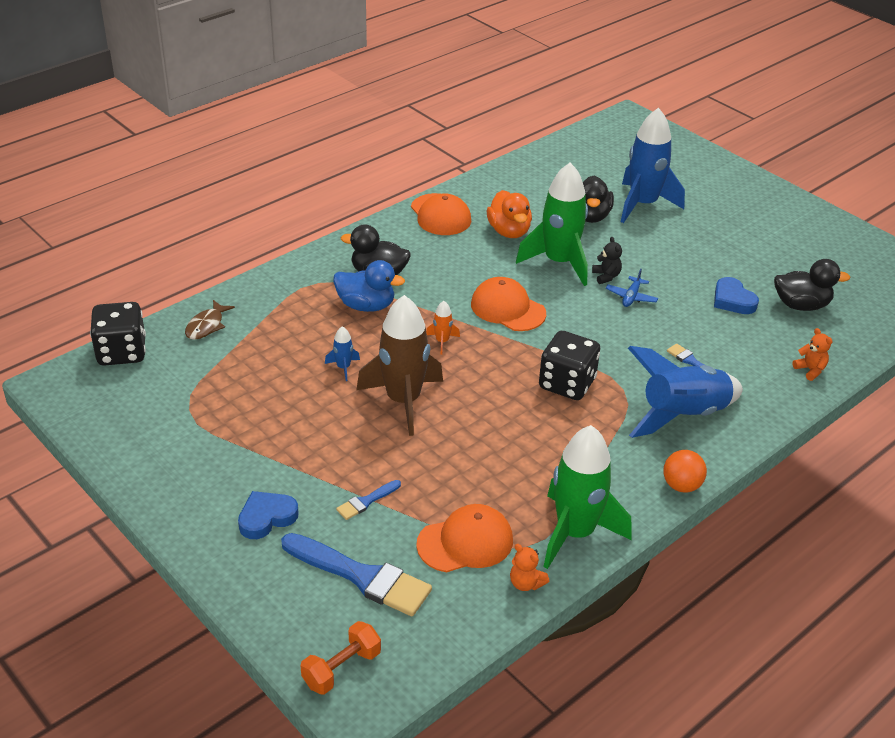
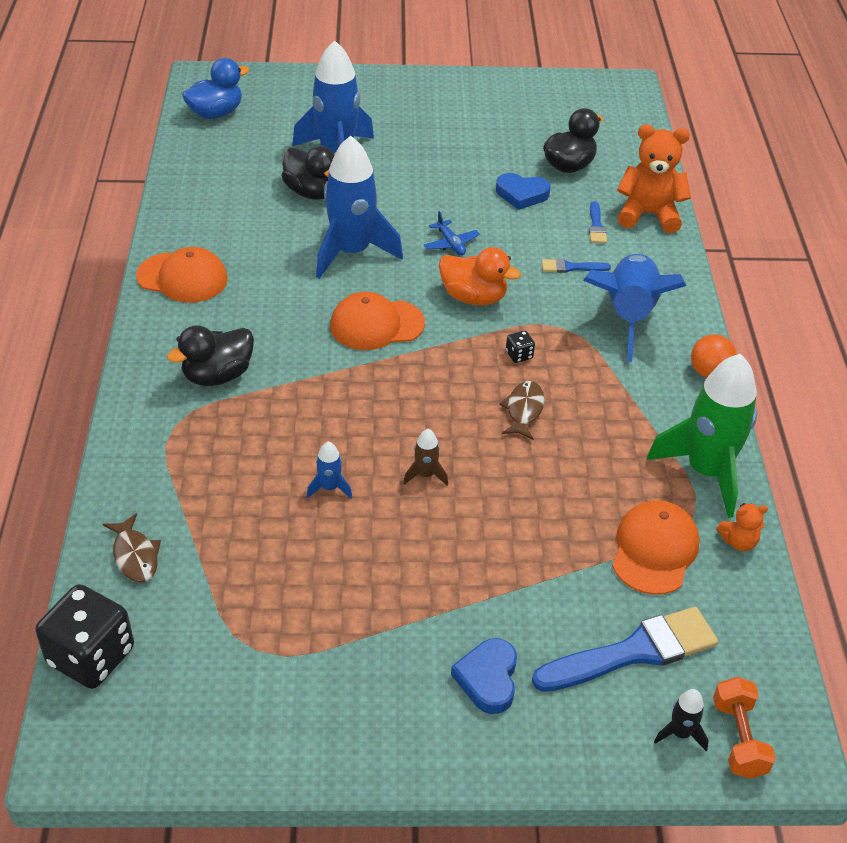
camera: 50 degrees left, 5 degrees up
(315, 635) = (680, 733): none -> black rocket
(366, 306) = (255, 414): blue duck -> blue duck (216, 113)
(366, 501) = (537, 587): blue brush -> blue brush (596, 226)
(403, 401) = (425, 475): brown rocket -> brown rocket, size x0.41
(442, 342) = (372, 396): orange rocket -> none
(509, 231) = (267, 252): orange duck -> orange duck (473, 297)
(517, 413) = (523, 410): none -> brown fish
(559, 262) = (352, 252): green rocket -> blue rocket
(567, 384) = (519, 355): black dice -> black dice, size x0.42
(606, 276) = (406, 239): black teddy bear -> none
(810, 370) = (648, 215): orange teddy bear -> orange teddy bear, size x2.06

